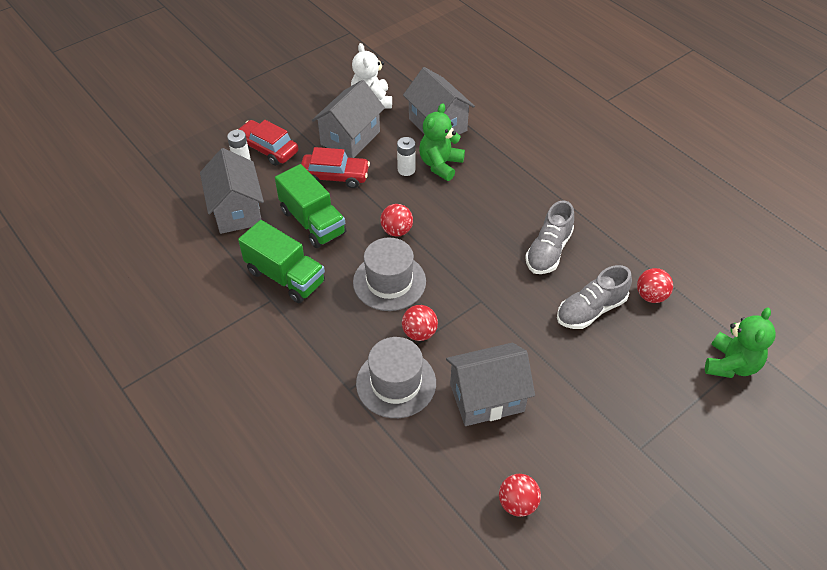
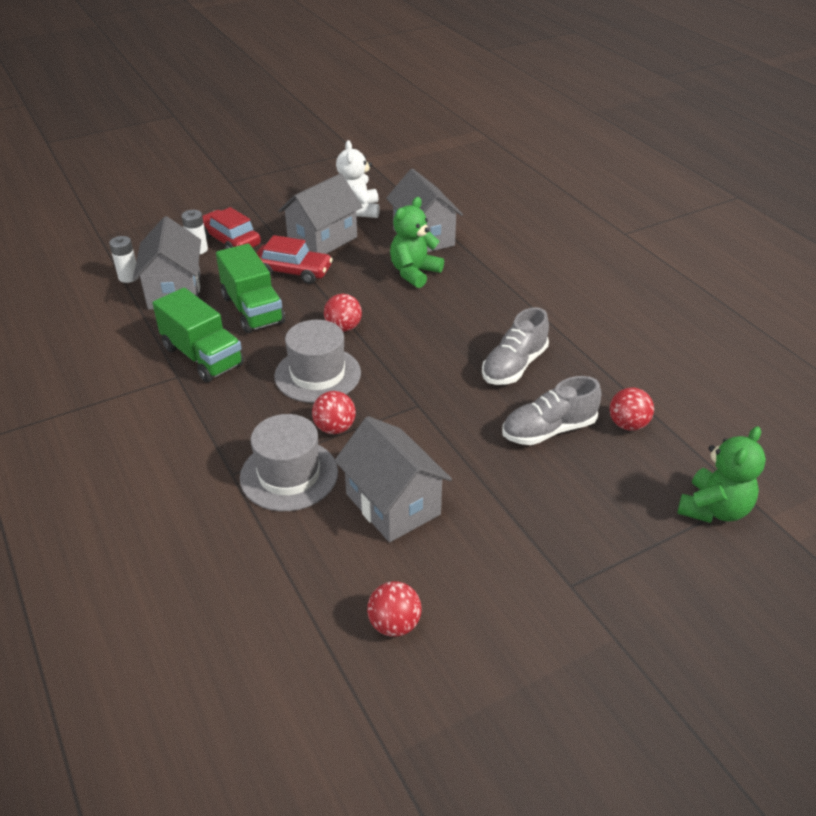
camera: 10 degrees right, 10 degrees down
(406, 170) = (374, 273): white battery -> white battery (129, 277)
(487, 397) = (393, 504): grey house -> grey house turned 60 degrees clockwise

